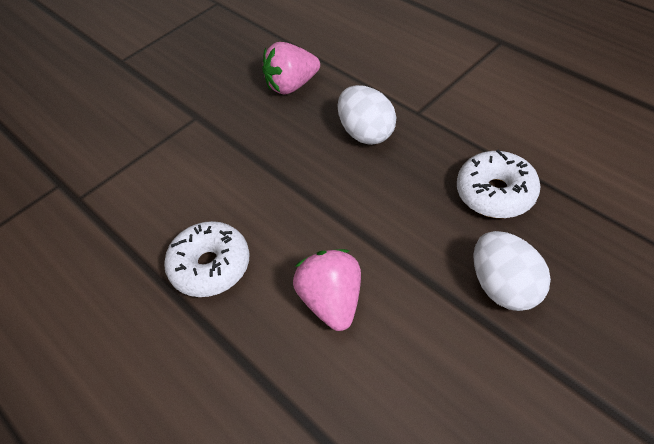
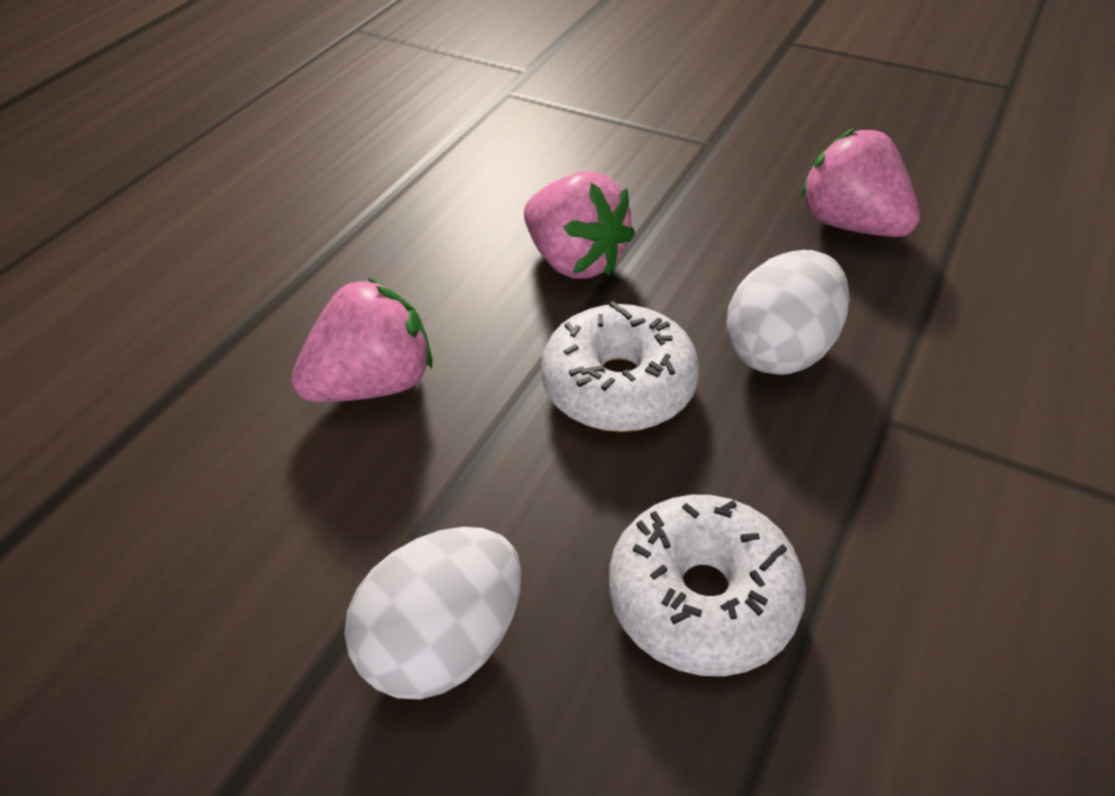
camera: 70 degrees right, 5 degrees down
(210, 266) = (418, 237): white donut -> white donut (618, 386)
(269, 194) = (575, 261): none -> pink strawberry

